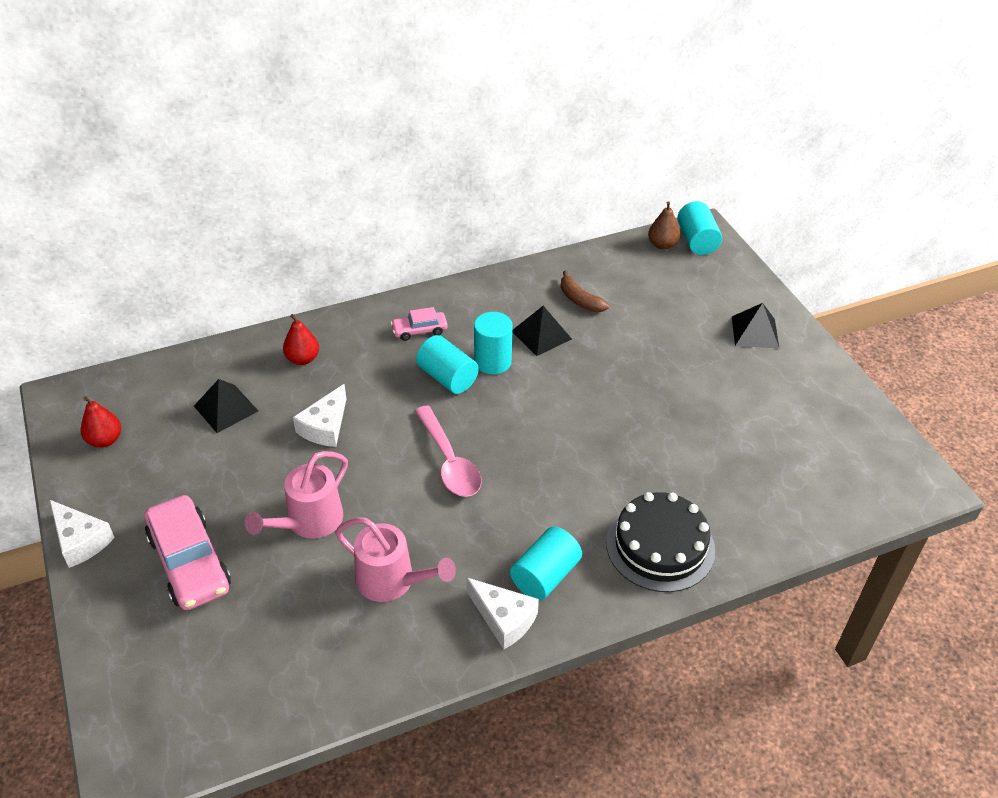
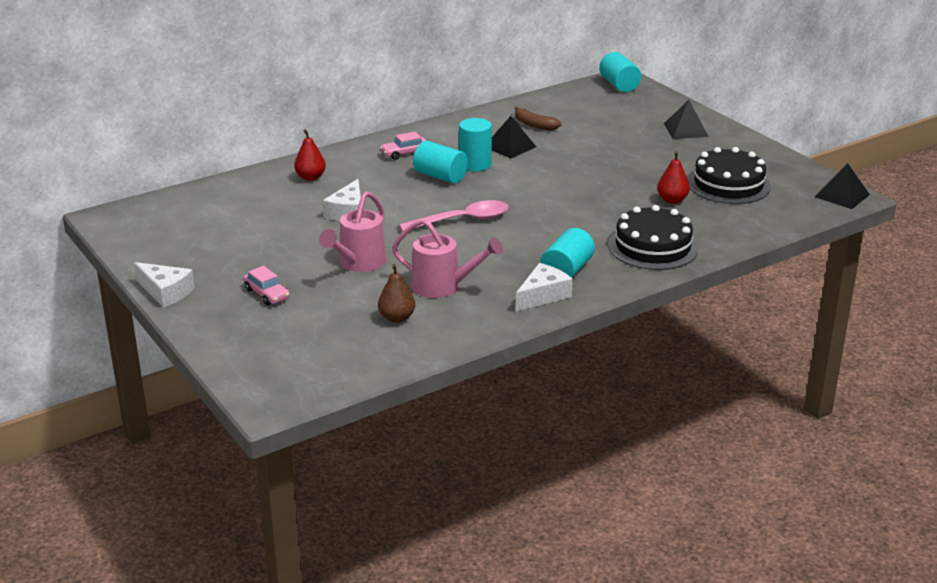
camera: 10 degrees left, 15 degrees down
(105, 440) = (158, 237): red pear -> red pear (672, 200)
(189, 562) = (267, 294): pink car -> pink car, size x0.51
(225, 408) = (256, 210): black pyramid -> black pyramid (842, 195)
(449, 461) = (462, 220): pink spoon -> pink spoon turned 75 degrees counterclockwise
(504, 619) = (543, 296): white cheese -> white cheese turned 75 degrees counterclockwise
(662, 245) = (591, 89): brown pear -> brown pear (397, 318)
(781, 441) = (728, 184): none -> black cake

